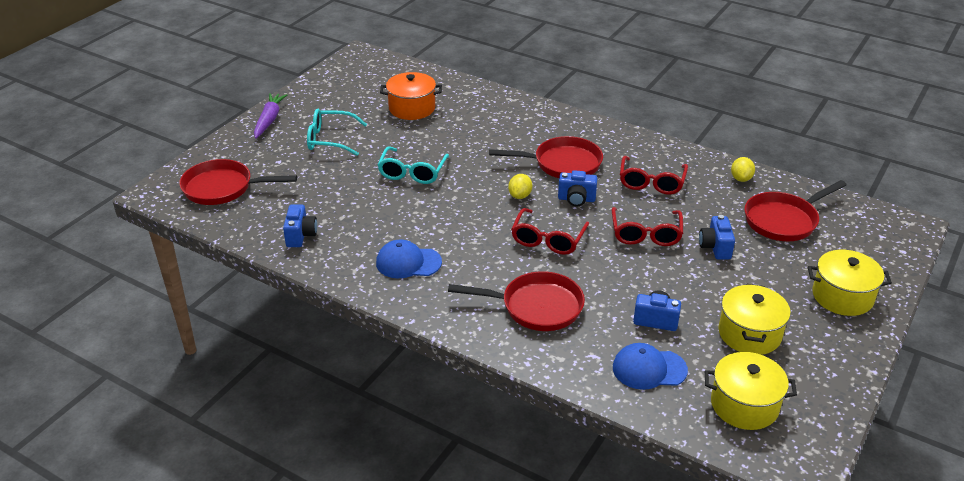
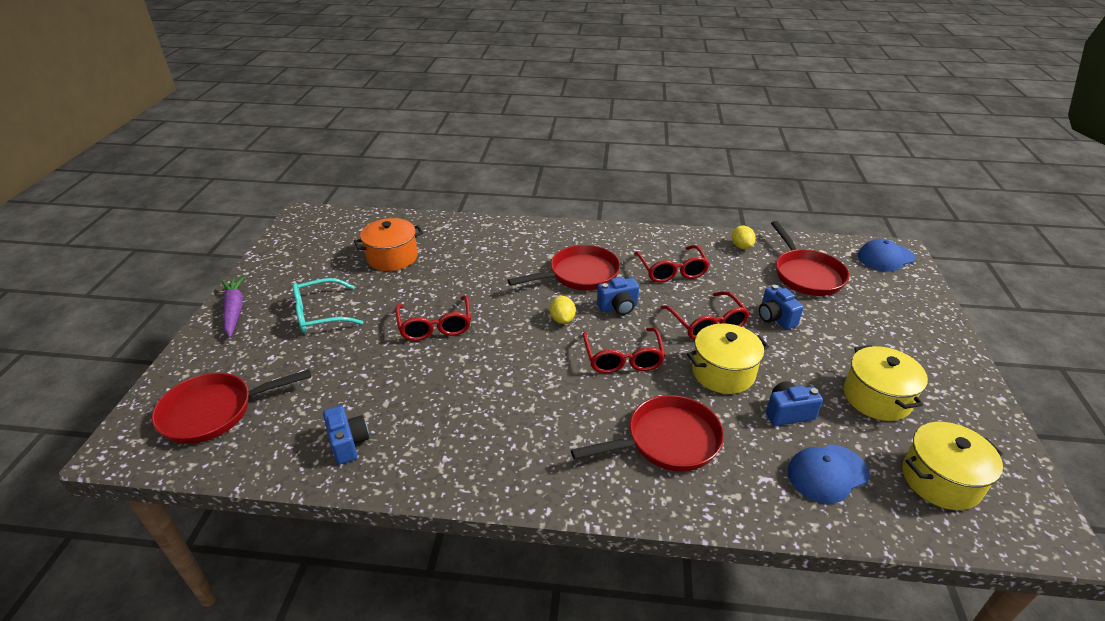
camera: 25 degrees left, 0 degrees up
(408, 262) = (496, 435): blue cap -> blue cap (885, 257)
(412, 172) = (435, 326): turquoise glasses -> red glasses
(783, 220) = (806, 275): red pan -> red pan turned 45 degrees counterclockwise
(842, 296) = (912, 332): yellow pot -> yellow pot (723, 372)

